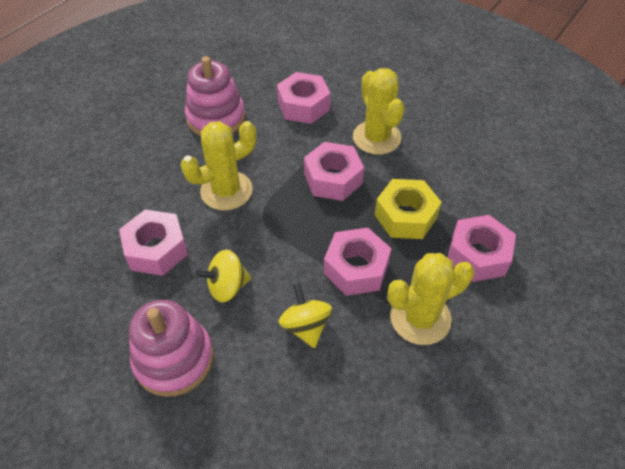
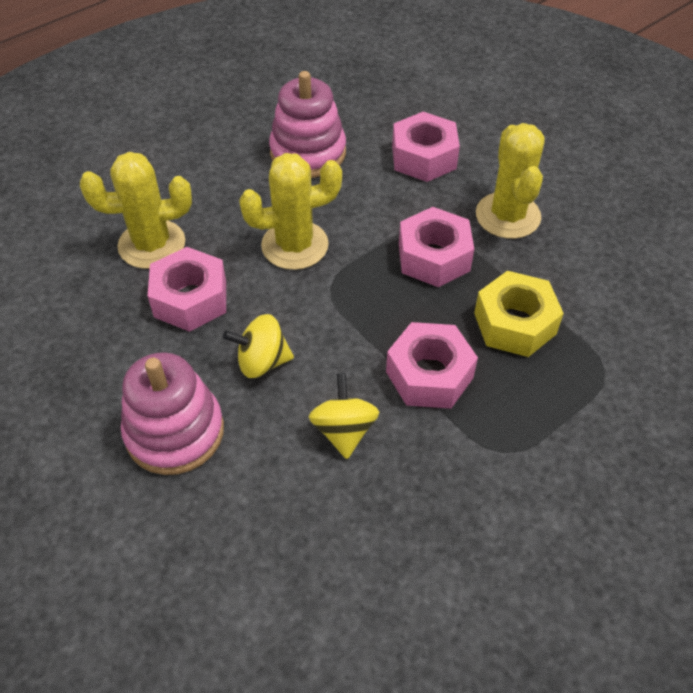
camera: 15 degrees right, 0 degrees up
(420, 318) = (493, 454): yellow cactus -> yellow cactus (152, 244)
(477, 255) = (596, 393): pink nut -> none

